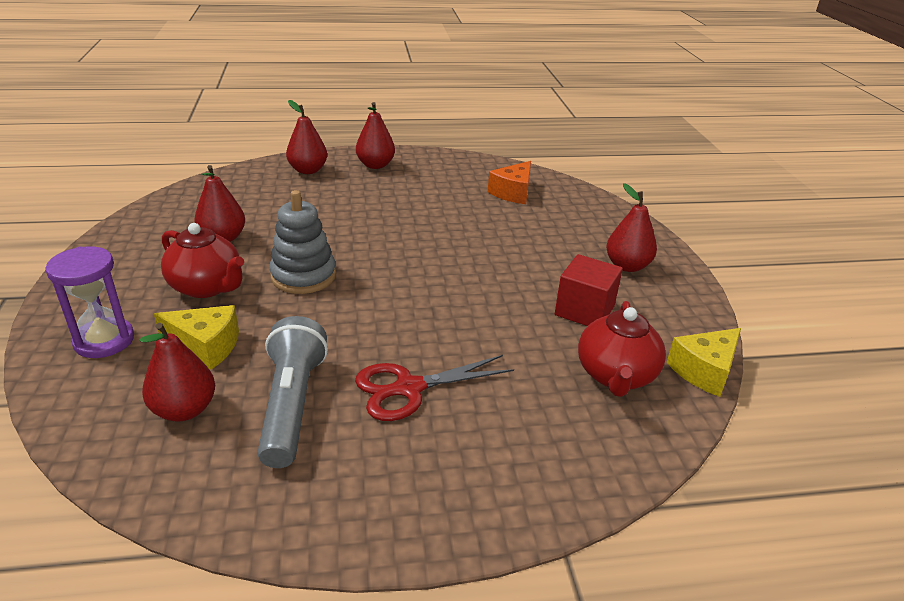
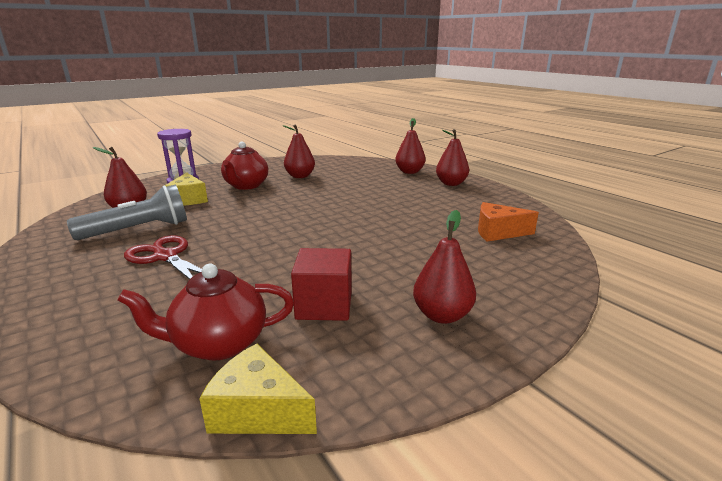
camera: 65 degrees right, 10 degrees down
(303, 276) = (278, 201): grey stacking toy -> none

